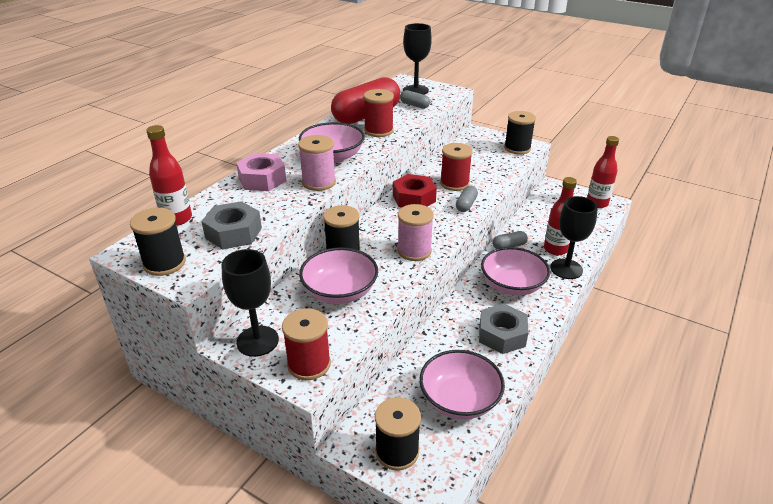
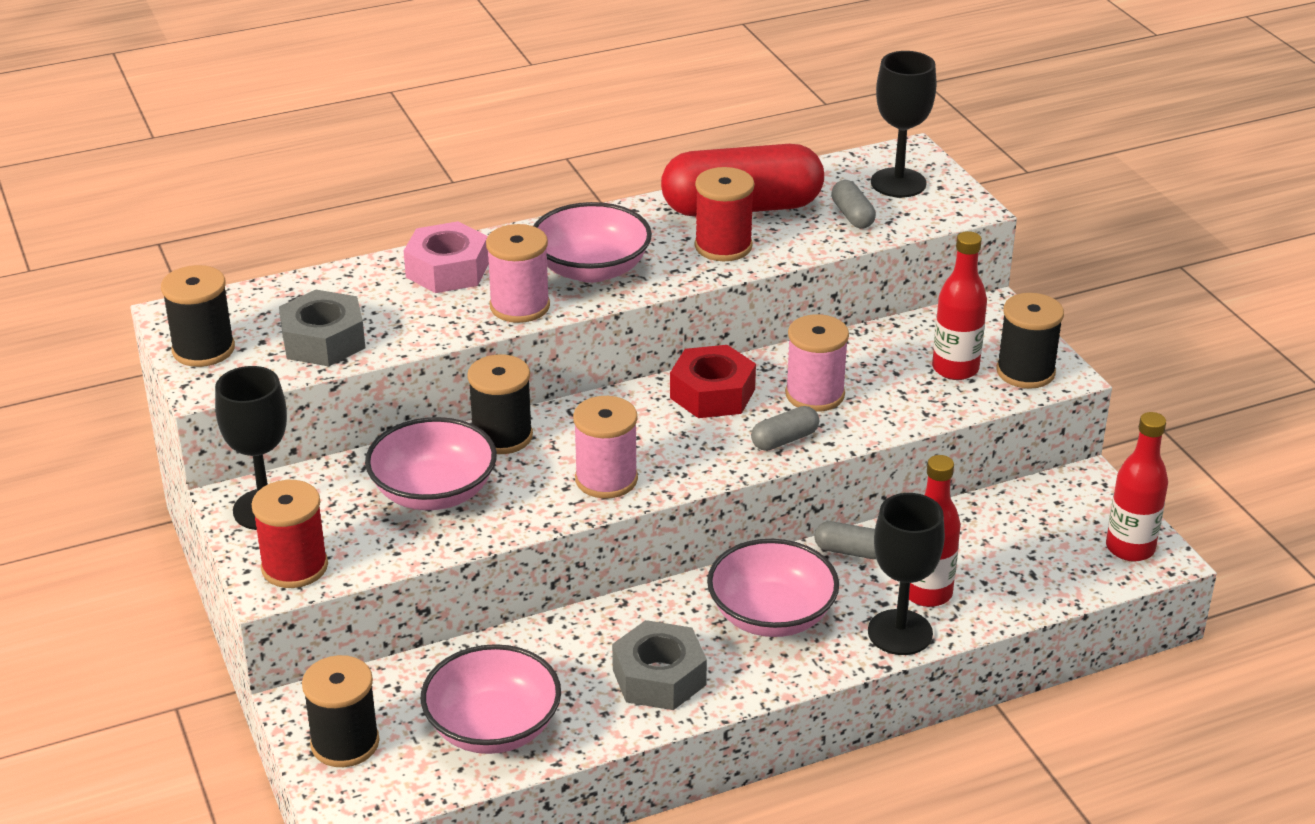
camera: 35 degrees right, 0 degrees up
(177, 219) = (277, 290): red bottle -> red bottle (955, 369)
(454, 183) = (815, 394): red spool -> pink spool

